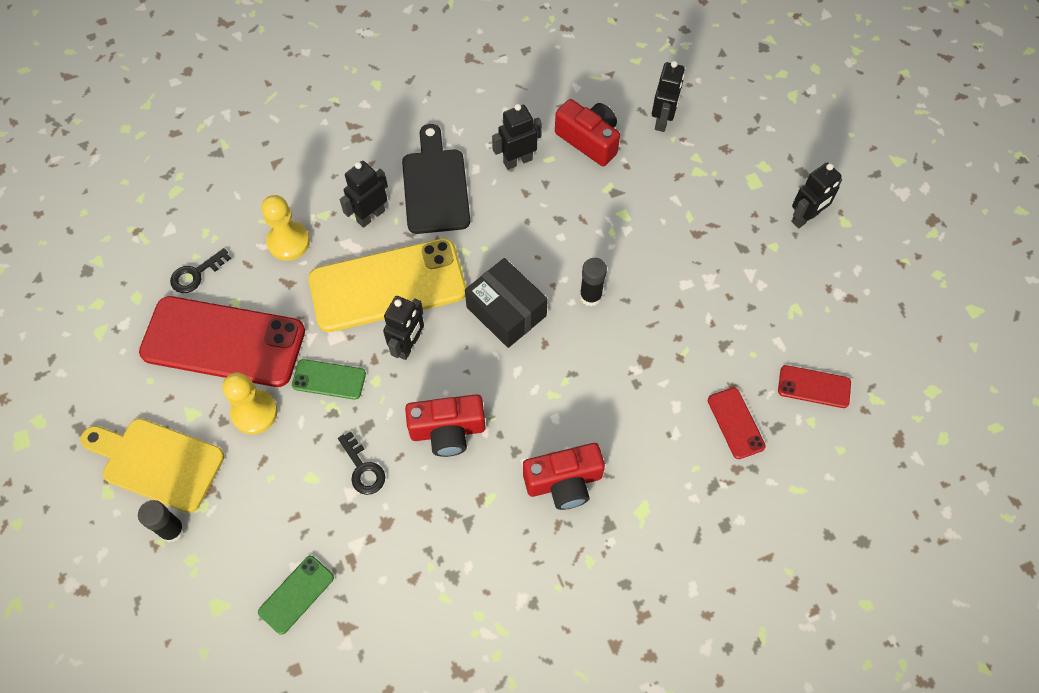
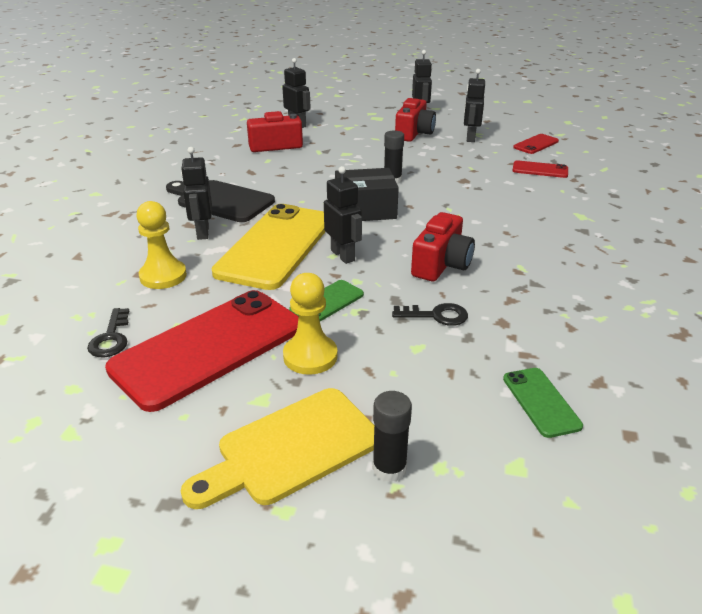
camera: 55 degrees left, 30 degrees down
(517, 161) = (251, 169): black robot -> black robot (470, 138)
(564, 482) = (533, 234): red camera -> red camera (414, 133)

